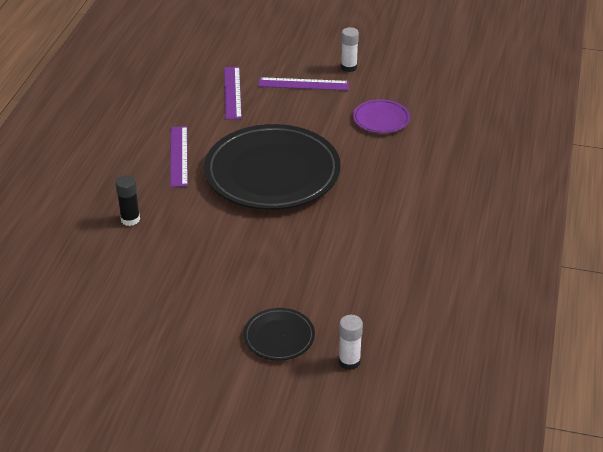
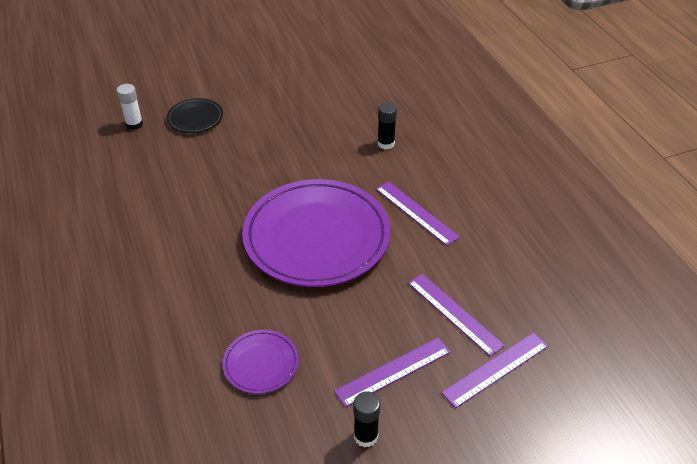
camera: 145 degrees right, 5 degrees up
(243, 62) = (495, 369): none -> purple ruler
(272, 173) = (316, 237): black plate -> purple plate
(349, 67) = (365, 436): white glue stick -> black glue stick

